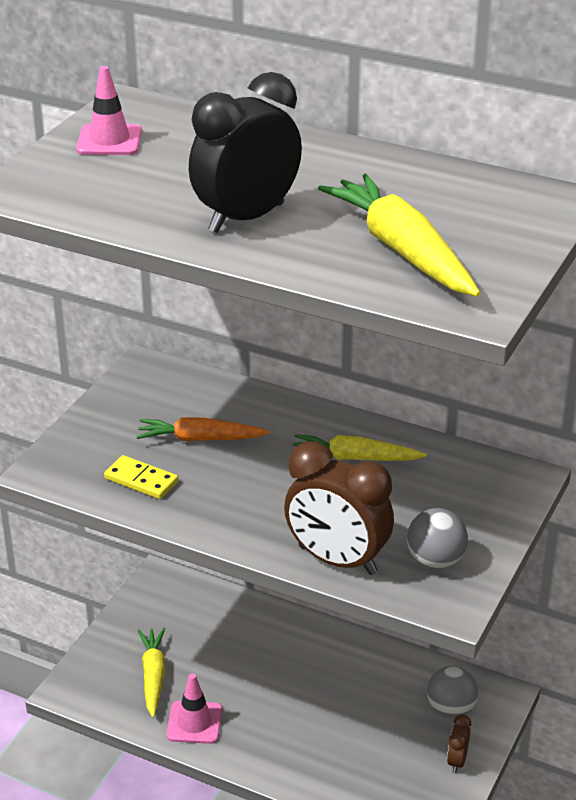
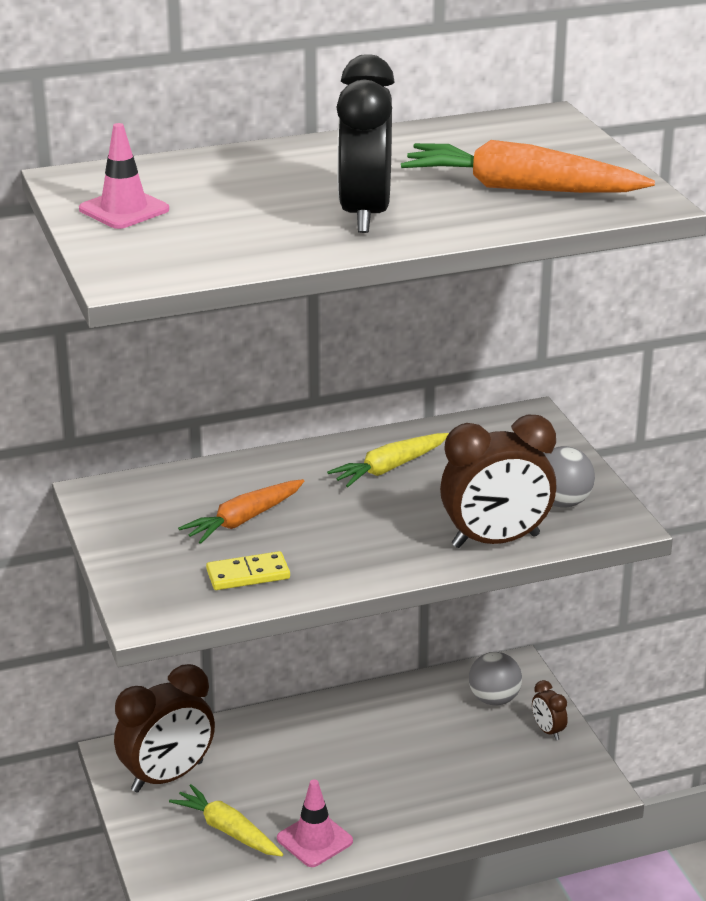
camera: 45 degrees left, 5 degrees down
(167, 614) = (167, 777): none -> brown clock
(401, 250) = (520, 188): yellow carrot -> orange carrot

